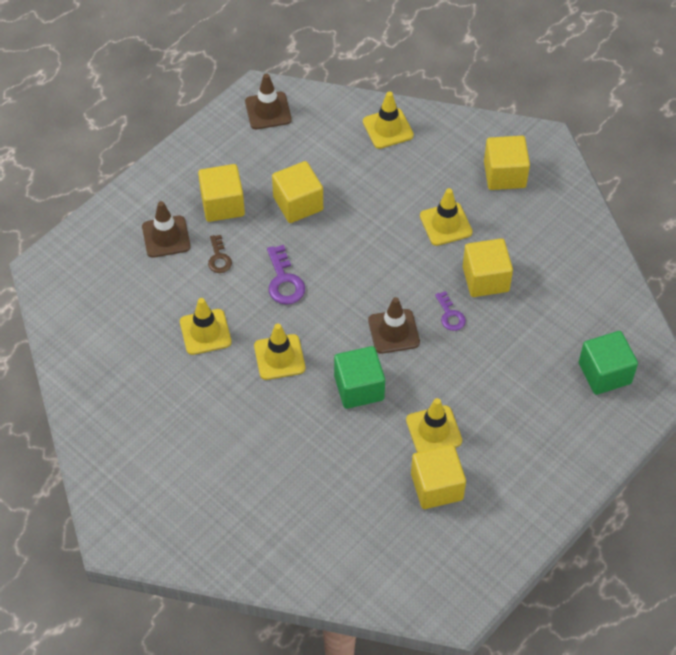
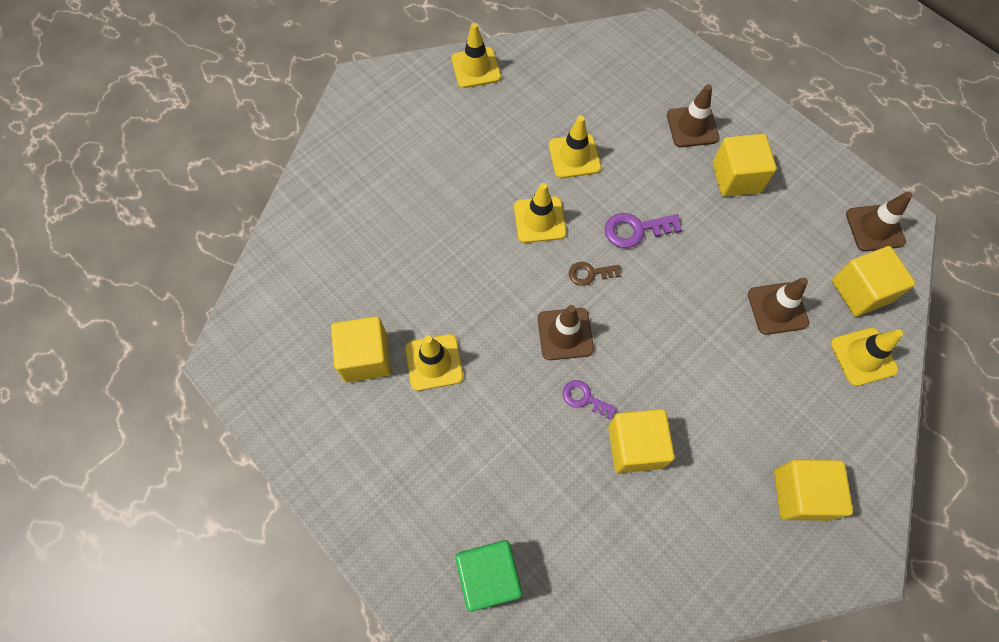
camera: 95 degrees right, 10 degrees up
(219, 258) = (665, 171): brown key -> brown key (589, 274)
(298, 204) = (741, 250): yellow cube -> yellow cube (860, 291)
(351, 181) = (777, 308): none -> brown traffic cone
(359, 388) = (495, 292): green cube -> none
(445, 224) = (717, 409): yellow traffic cone -> yellow traffic cone (476, 68)
(450, 315) = (584, 398): purple key -> purple key turned 45 degrees clockwise

